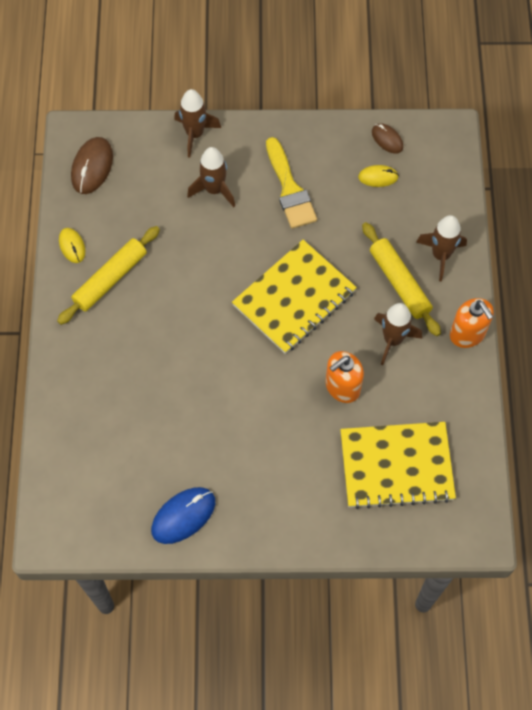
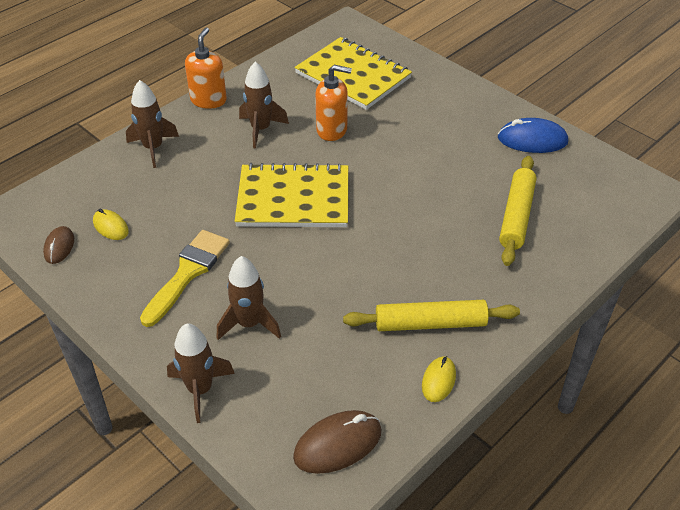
camera: 135 degrees left, 20 degrees down
(399, 282) = (205, 154): yellow rolling pin -> yellow rolling pin (516, 216)

